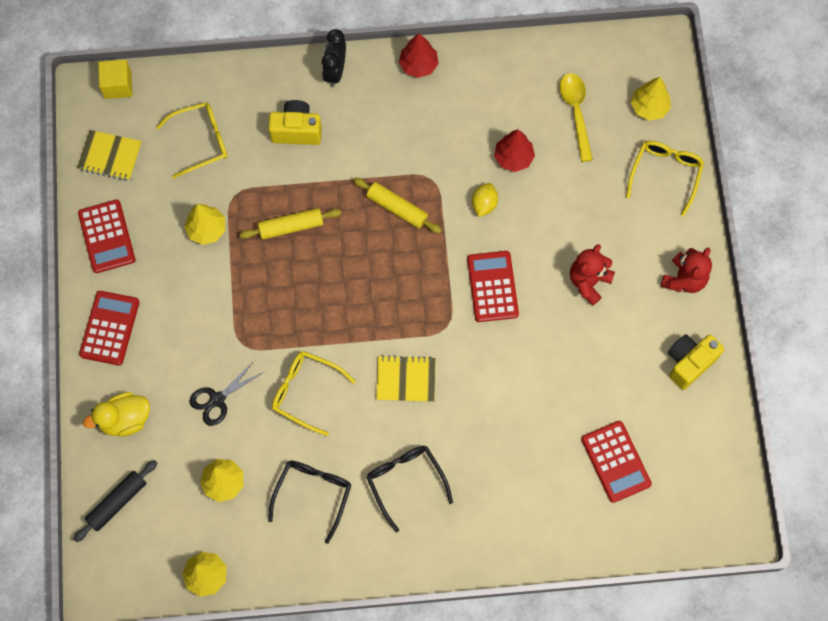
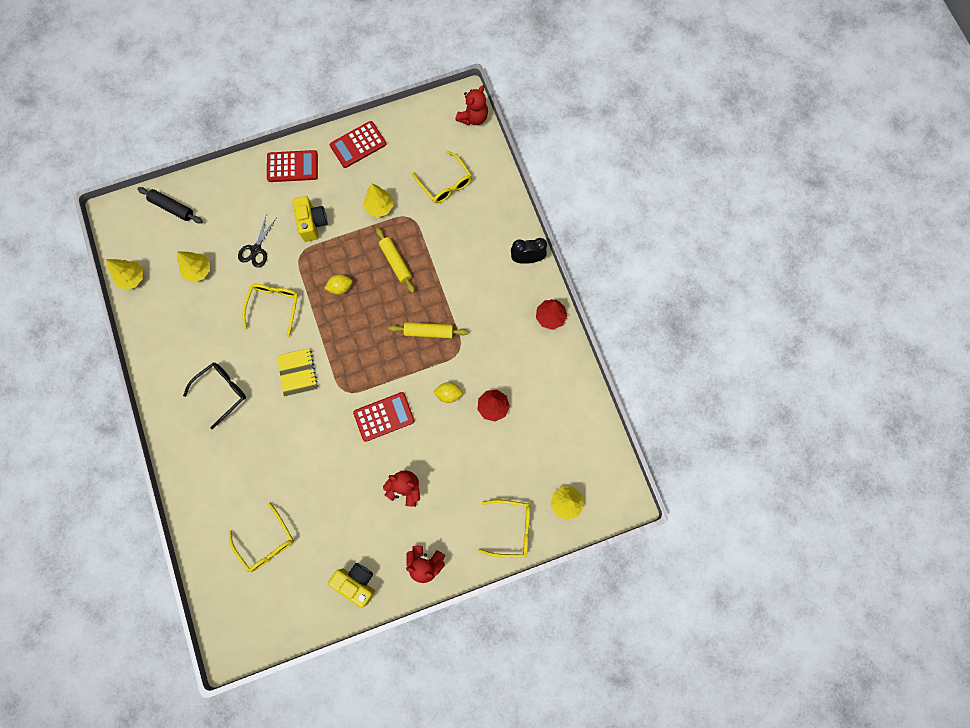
camera: 75 degrees right, 5 degrees up
(110, 156) = (418, 129): yellow notebook -> none
(118, 85) = (473, 117): yellow cube -> red teddy bear
(125, 419) = (230, 195): yellow duck -> none
(217, 399) = (256, 249): black scissors -> black scissors turned 105 degrees counterclockwise
(296, 130) = (472, 245): yellow camera -> yellow camera (312, 223)
(305, 302) = (340, 287): none -> yellow lemon
(313, 495) = (200, 331): black glasses -> none
(397, 208) = (429, 332): yellow rolling pin -> yellow rolling pin turned 75 degrees clockwise
(575, 112) = (545, 445): yellow spoon -> none
(615, 461) = (266, 542): red calculator -> yellow glasses

